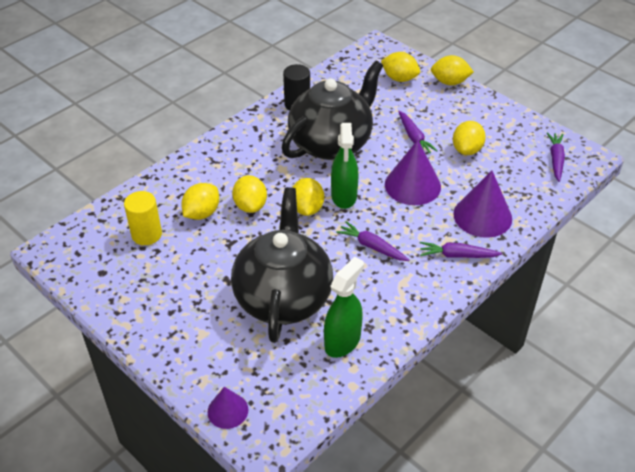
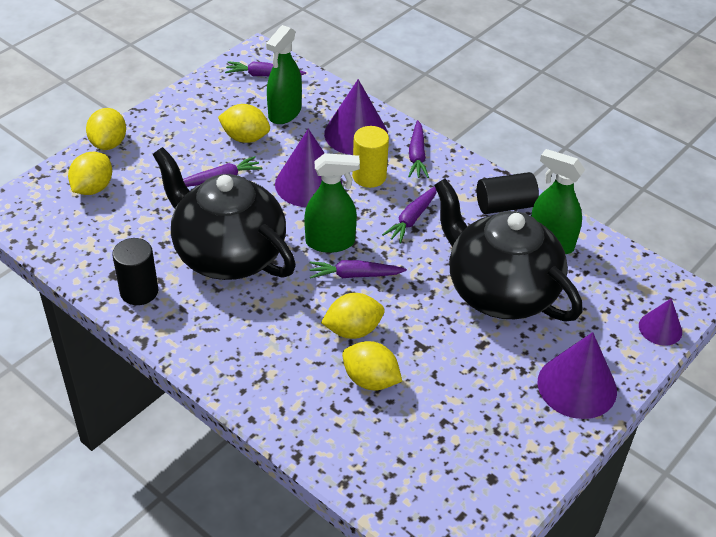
camera: 95 degrees left, 0 degrees up
(146, 234) = (416, 437): yellow cylinder -> yellow cylinder (369, 176)
(173, 335) = (577, 386): none -> purple cone
(283, 297) = (499, 291): black teapot -> black teapot turned 45 degrees clockwise
(307, 209) = (354, 275): yellow lemon -> purple carrot
(392, 313) = (505, 205): none -> black cylinder
(504, 172) = (284, 113): none -> green spray bottle

